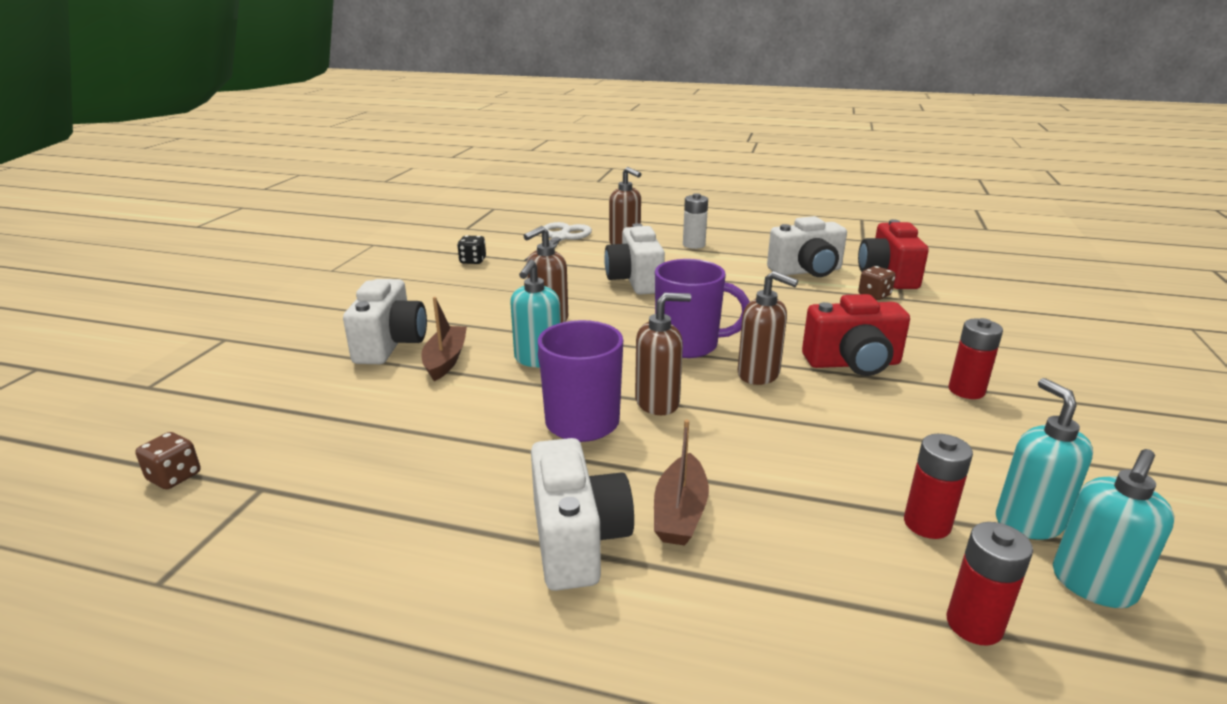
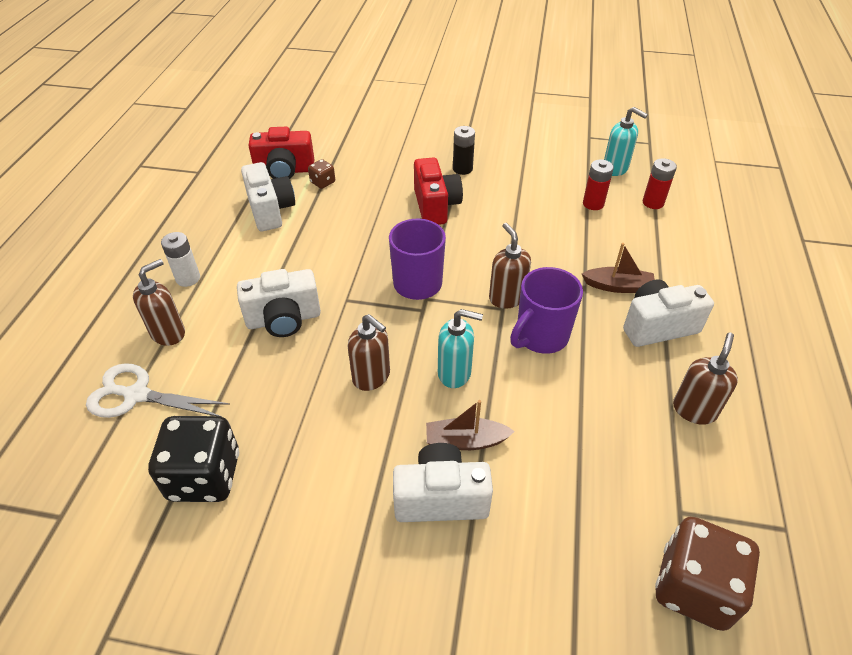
camera: 95 degrees left, 20 degrees up
(174, 477) = (693, 587): brown dice -> brown dice, size x2.16
(473, 261) = (204, 476): black dice -> black dice, size x2.16
(759, 374) = (458, 248): brown soap dispenser -> brown soap dispenser (694, 410)
(966, 390) = (462, 169): red battery -> black battery
(1028, 522) = (580, 175): turquoise soap dispenser -> none

